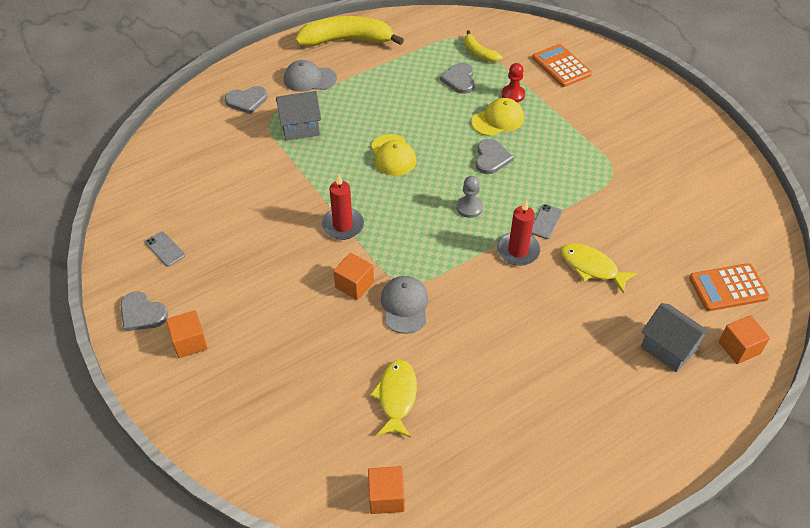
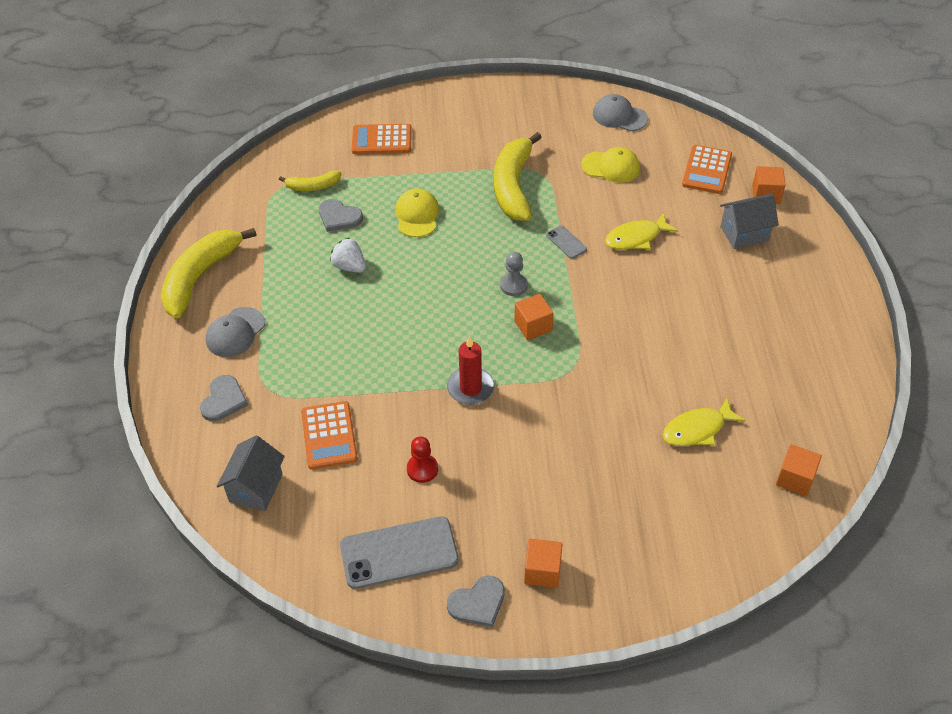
camera: 60 degrees left, 0 degrees up
(165, 249) = (399, 553): grey phone -> grey phone, size x2.14
(248, 166) = (329, 436): none -> orange calculator
(300, 128) = (306, 369): grey house -> grey house (256, 488)
(354, 285) = (552, 409): orange cube -> orange cube (533, 326)
(393, 155) = (405, 311): yellow cap -> yellow cap (611, 167)
(396, 397) = (697, 429): yellow fish -> yellow fish turned 60 degrees counterclockwise
(404, 306) = (600, 381): grey cap -> grey cap (619, 116)
(414, 107) = (349, 266): none -> white strawberry
(491, 158) = (463, 242): grey heart -> none
(513, 95) = (392, 190): red pawn -> red pawn (422, 469)
(518, 251) = (587, 276): red candle -> none
(581, 162) = (513, 186): none -> yellow banana

